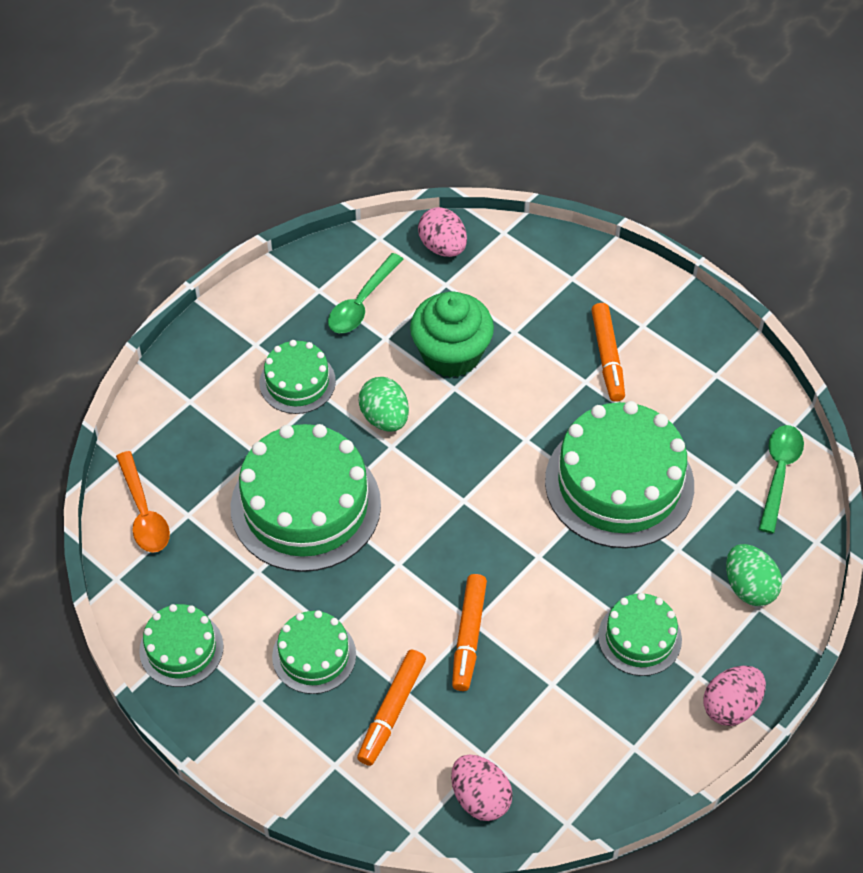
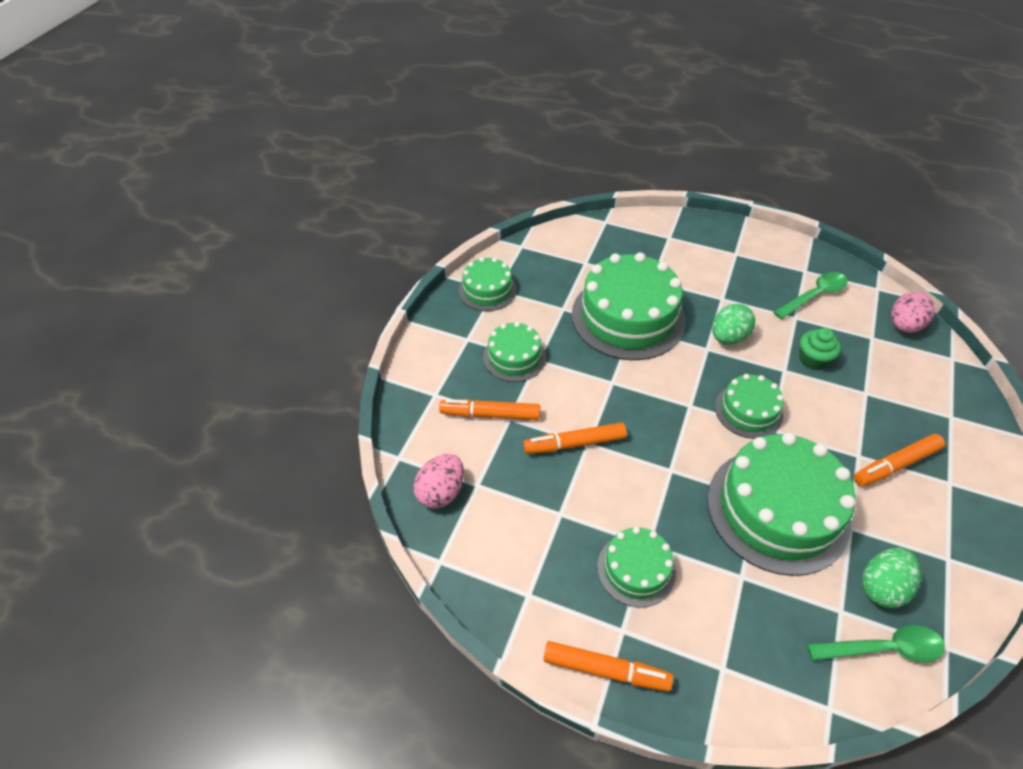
camera: 70 degrees right, 5 degrees down
(144, 512) = (575, 243): orange spoon -> none
(297, 382) = (722, 283): green cake -> green cake (748, 411)
(361, 303) = (814, 296): green spoon -> green spoon turned 135 degrees clockwise
(451, 354) = (813, 359): green cupcake -> green cupcake, size x0.56
(731, 706) = (605, 670): pink egg -> orange marker
(749, 587) = (739, 653): green egg -> green egg (882, 587)

